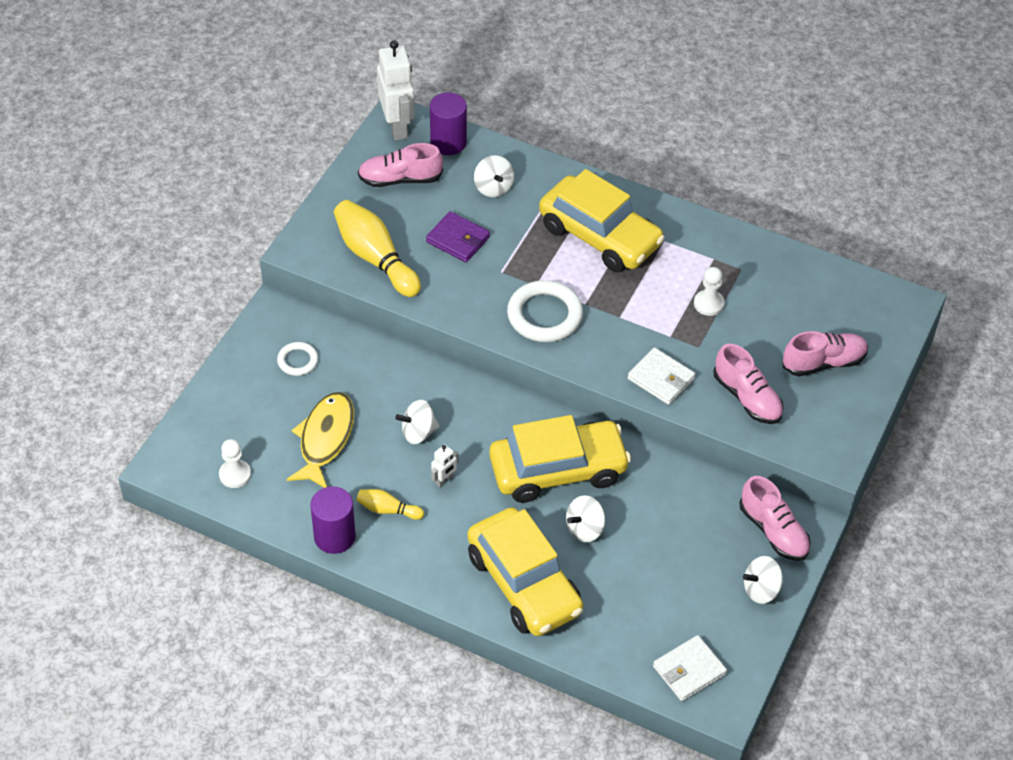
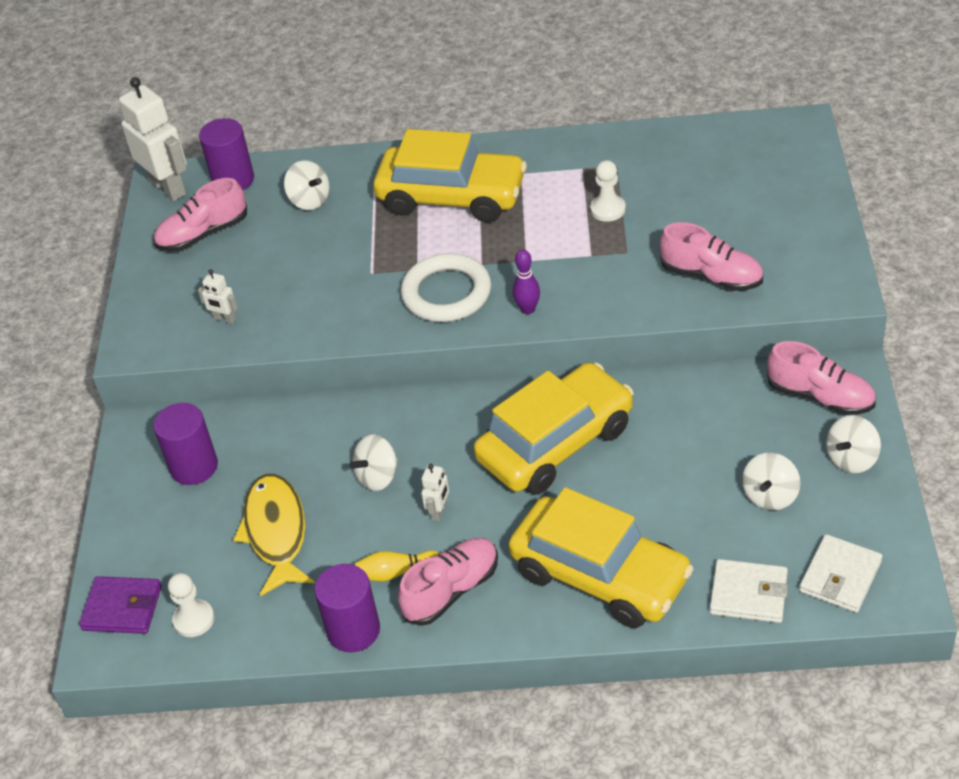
camera: 20 degrees left, 5 degrees down
(298, 361) = (194, 466): white ring -> purple cylinder
(375, 258) = (224, 319): yellow bowling pin -> white robot
(458, 239) = (304, 263): purple wallet -> purple wallet (122, 608)
(585, 529) = (626, 488): white spinning top -> white spinning top (770, 496)
(594, 358) = (528, 309): none -> purple bowling pin
(661, 379) = (611, 298): white wallet -> white wallet (748, 594)
(823, 362) = (761, 211): pink shoe -> pink shoe (451, 590)

